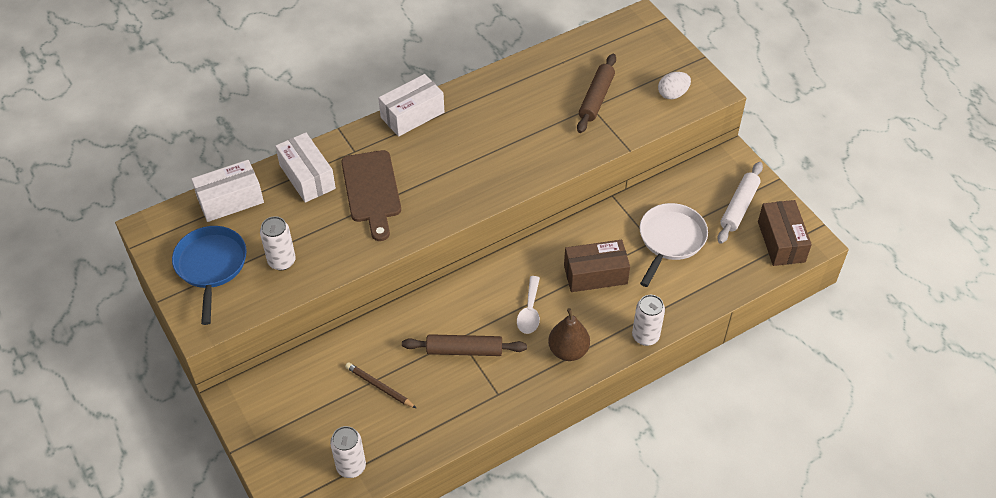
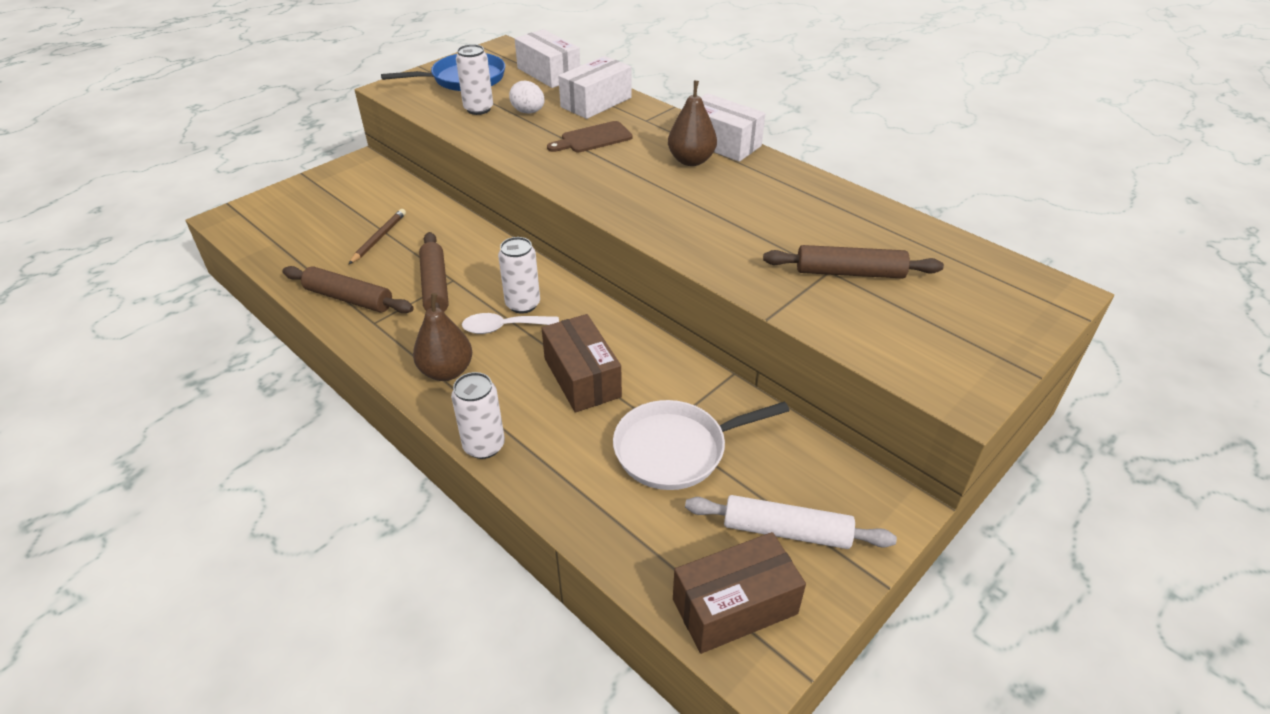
camera: 75 degrees right, 10 degrees down
(351, 466) = (278, 239): white can -> white can (523, 304)
(371, 190) = (593, 138): brown cutting board -> brown cutting board, size x0.65
(431, 139) = (691, 160): none -> brown pear
(461, 410) = (349, 298): none -> brown rolling pin
(670, 240) = (676, 449): white pan -> white pan turned 150 degrees clockwise
(672, 94) = (918, 349): white egg -> white egg (528, 112)

